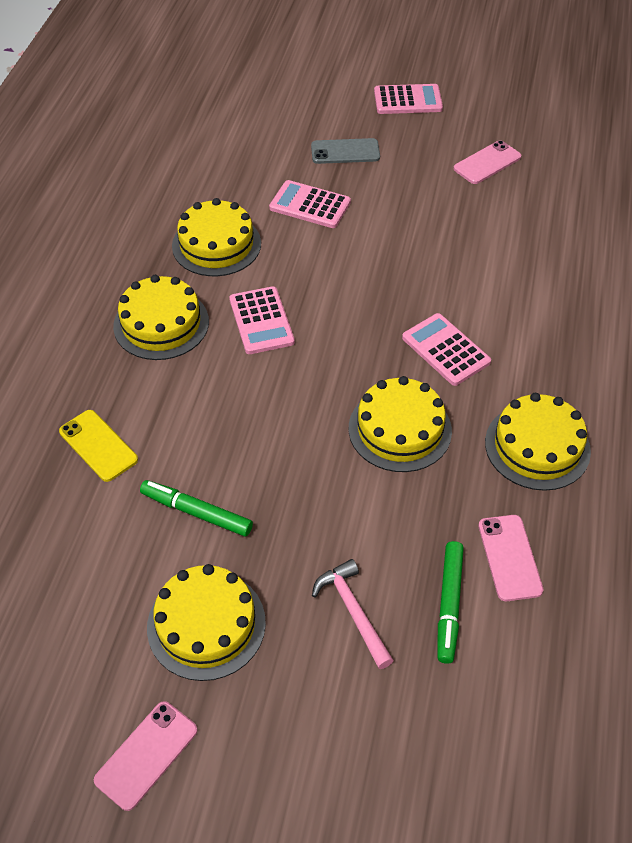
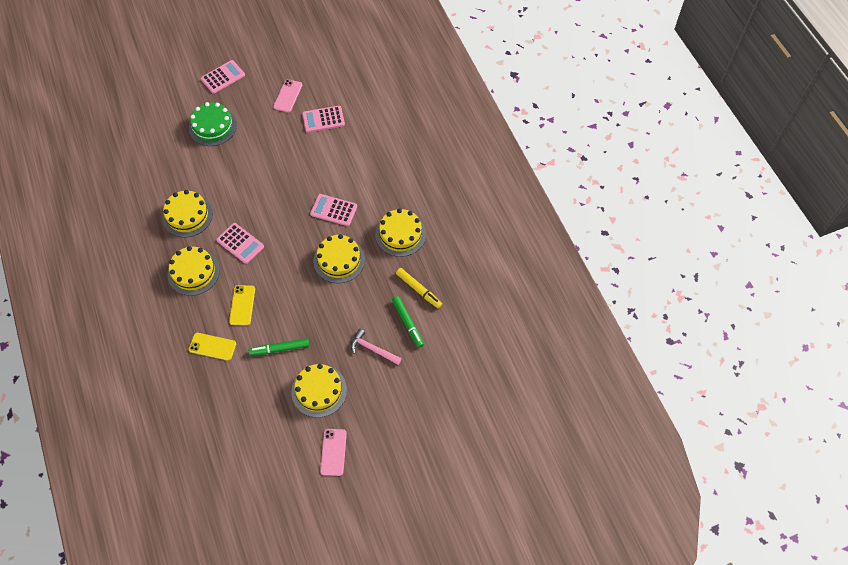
camera: 35 degrees left, 10 degrees up
(193, 410) = (242, 305): none -> yellow phone
(310, 205) = (217, 168): pink calculator -> pink calculator (323, 119)
(345, 152) = (213, 126): grey phone -> green cake
(509, 557) = (418, 289): pink phone -> yellow marker

